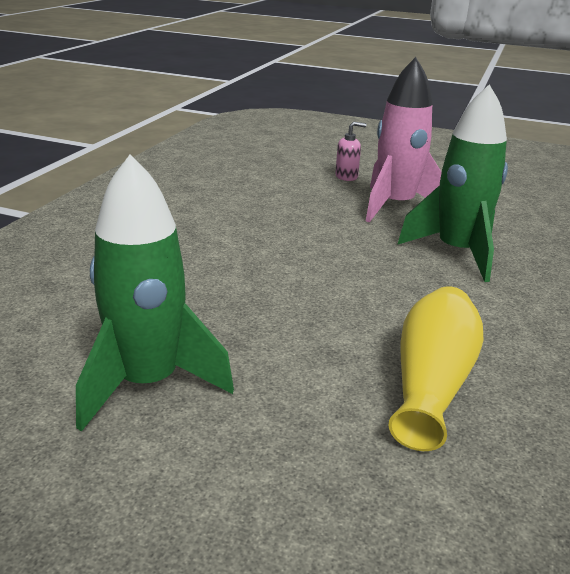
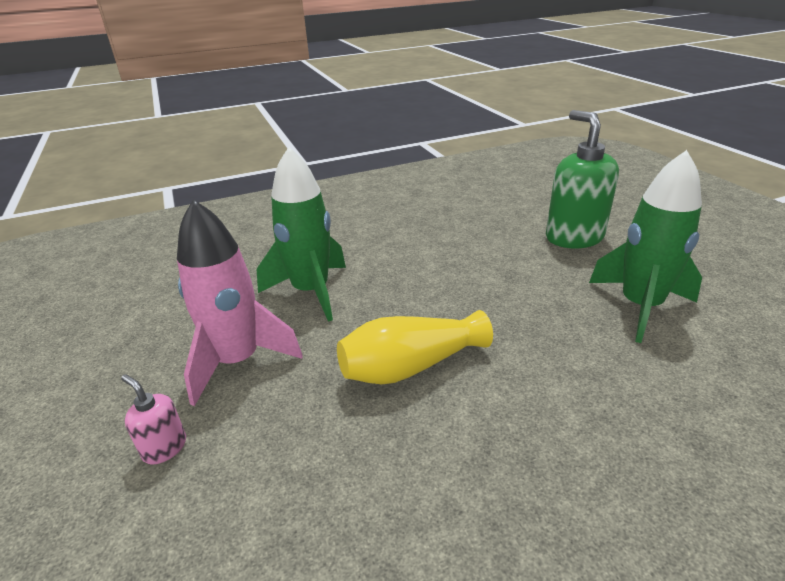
camera: 130 degrees left, 5 degrees up
(337, 477) = (574, 237): none -> green soap dispenser
(431, 384) = (481, 243): yellow vase -> yellow vase (410, 366)

